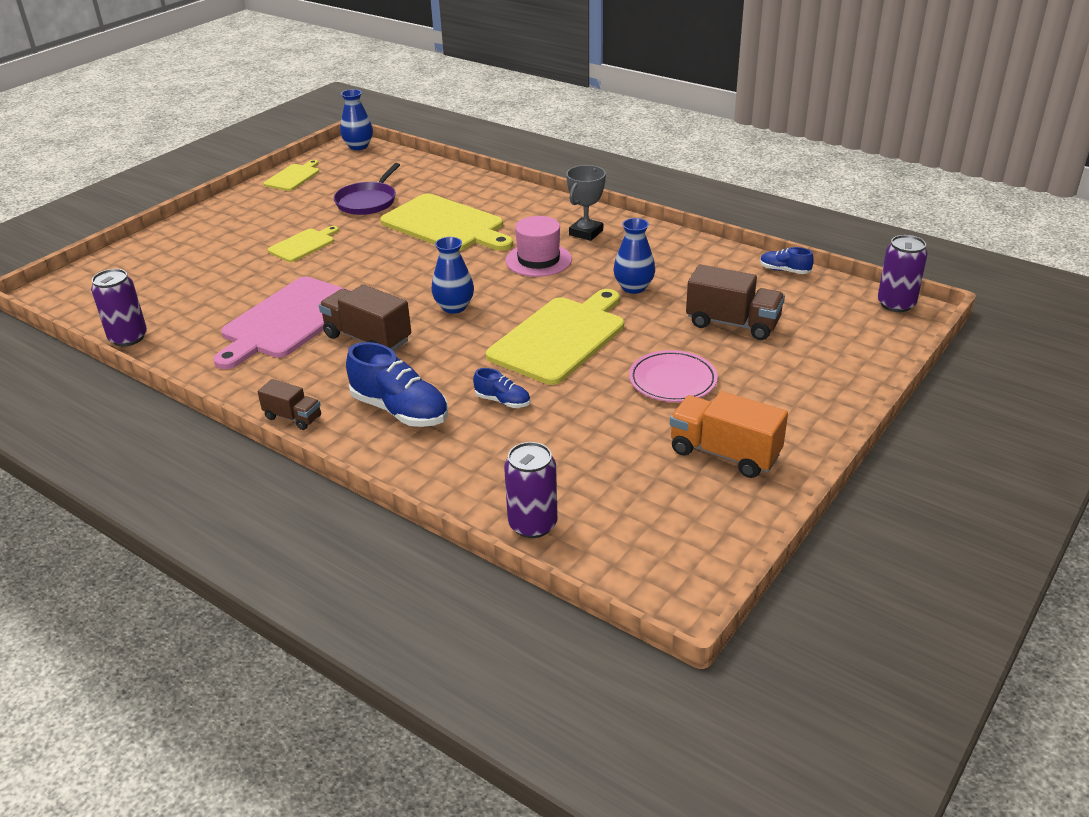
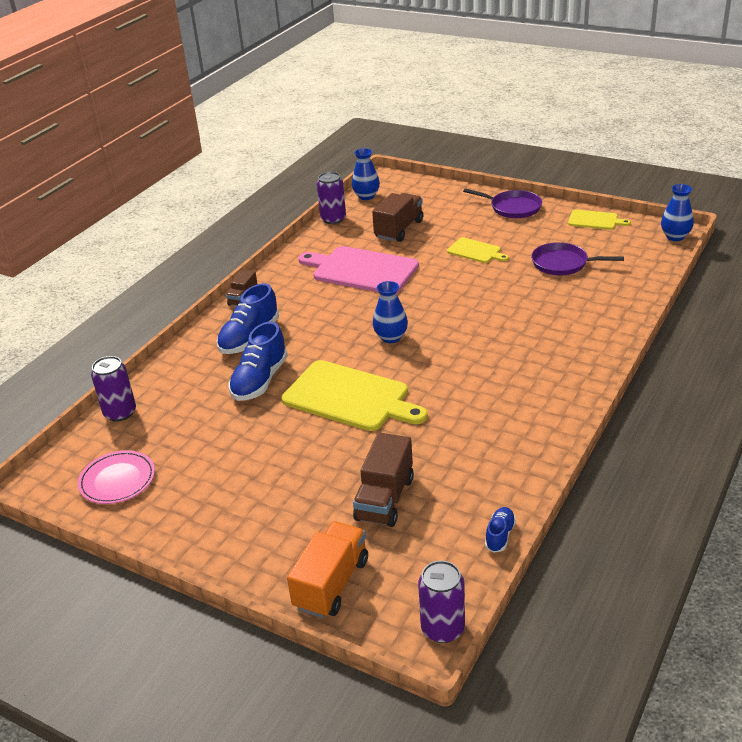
camera: 85 degrees right, 0 degrees up
(222, 215) = (513, 208): none -> purple pan
(368, 339) = (340, 307): brown truck -> brown truck (399, 229)
(446, 225) = (532, 310): yellow cutting board -> none
(502, 401) = (260, 380): blue shoe -> blue shoe, size x1.94
(538, 260) = (480, 369): pink hat -> none
(586, 233) = (543, 391): grey trophy -> none
(633, 287) = (441, 430): blue vase -> blue vase (366, 196)
(672, 380) = (288, 465): pink plate -> pink plate (117, 480)
(724, 453) = (186, 500): orange truck -> orange truck (331, 584)

